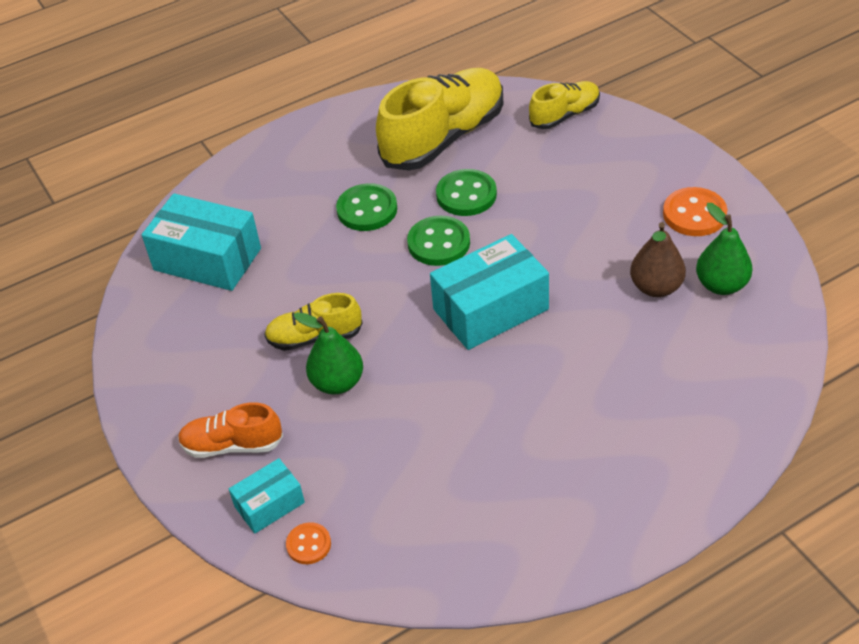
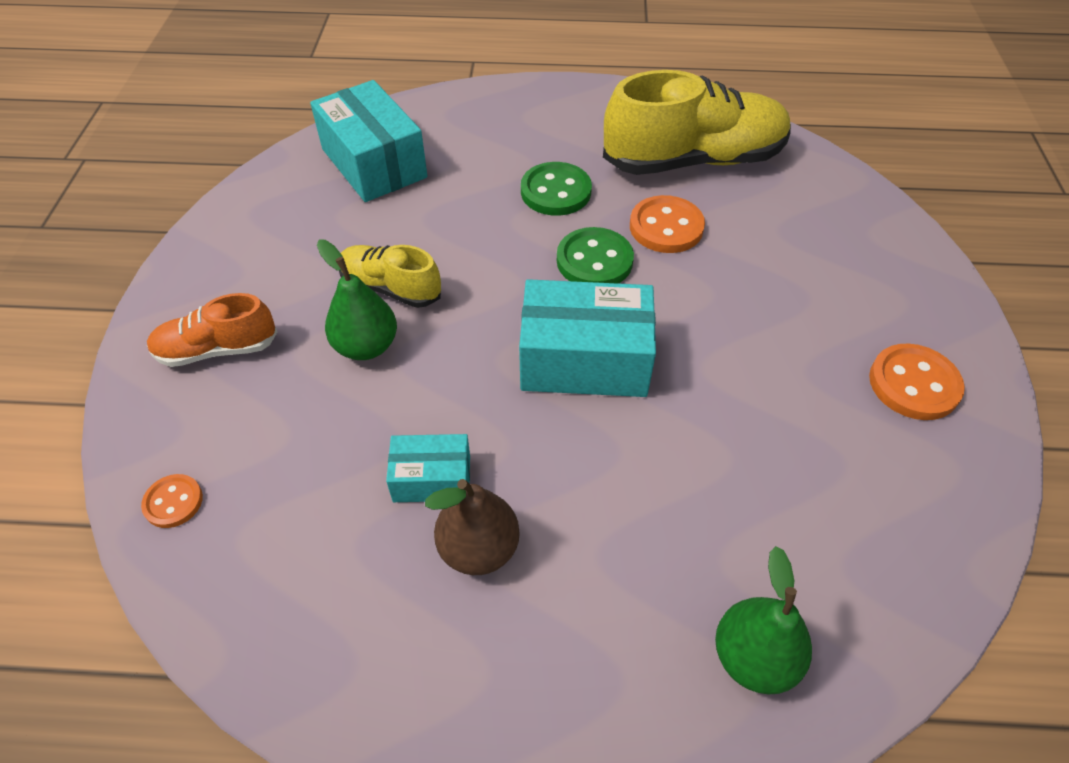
camera: 30 degrees right, 5 degrees up
(232, 445) = (217, 349): orange shoe -> orange shoe turned 45 degrees counterclockwise
(269, 504) = (185, 433): turquoise box -> turquoise box (432, 478)
(466, 195) = (666, 227): green button -> orange button
(564, 115) = (843, 198): yellow shoe -> none
(656, 287) = (794, 445): brown pear -> brown pear (478, 548)
(721, 285) = (882, 491): green pear -> green pear (753, 657)

